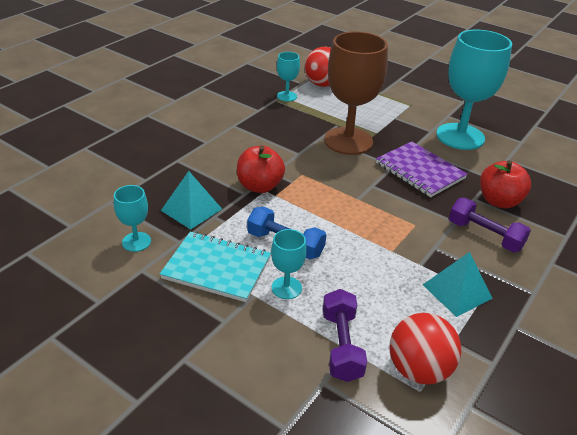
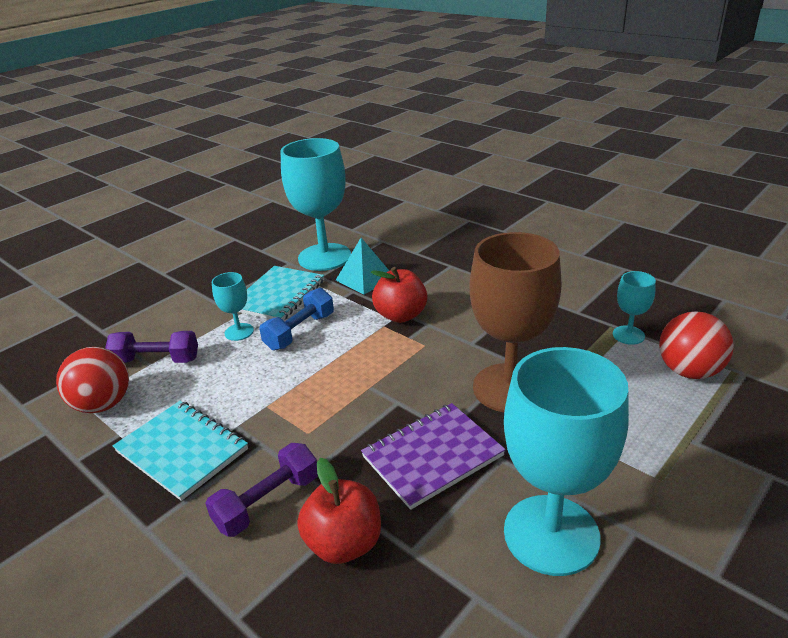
camera: 100 degrees right, 5 degrees down
(136, 242) = (324, 257): turquoise goblet -> turquoise goblet, size x2.18
(457, 291) = (182, 451): turquoise pyramid -> turquoise notebook

